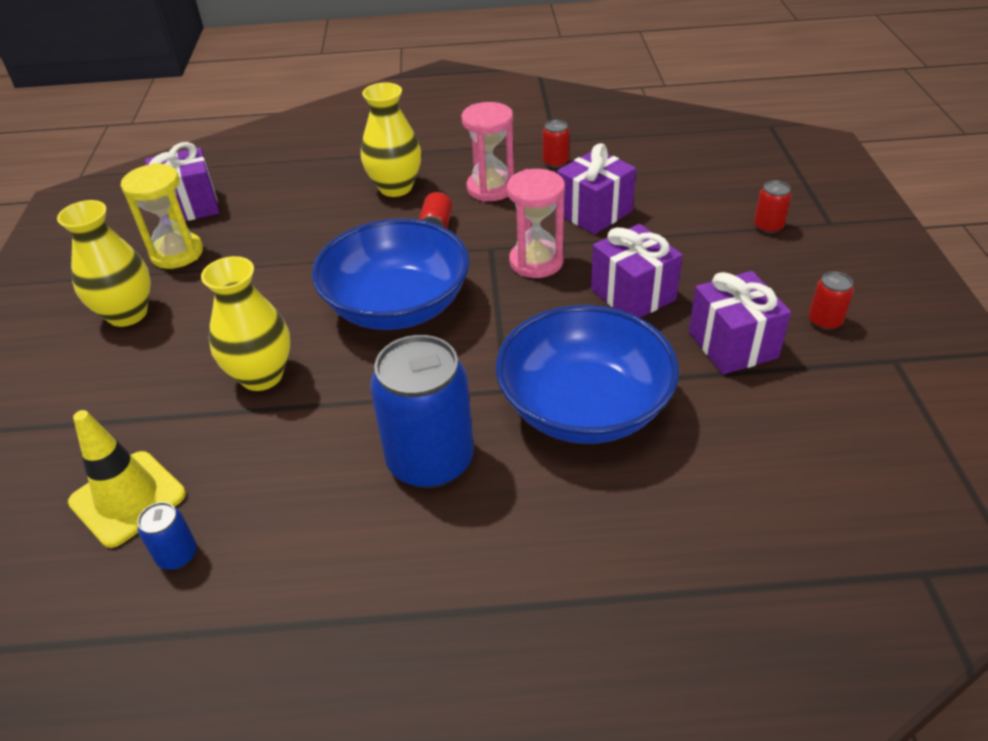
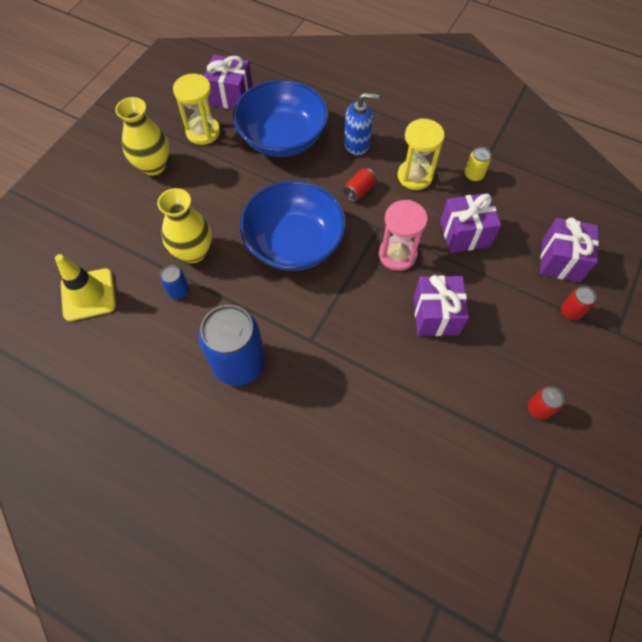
camera: 30 degrees right, 20 degrees up
(177, 555) = (91, 343): blue can -> blue can (178, 291)
(395, 187) = (357, 144): yellow vase -> blue soap dispenser
(491, 188) = (415, 176): pink hourglass -> yellow hourglass
(555, 162) = (473, 175): red can -> yellow can
(584, 407) = (343, 379): blue bowl -> blue bowl (282, 137)
(732, 344) = (465, 390): purple gift -> purple gift (560, 260)

